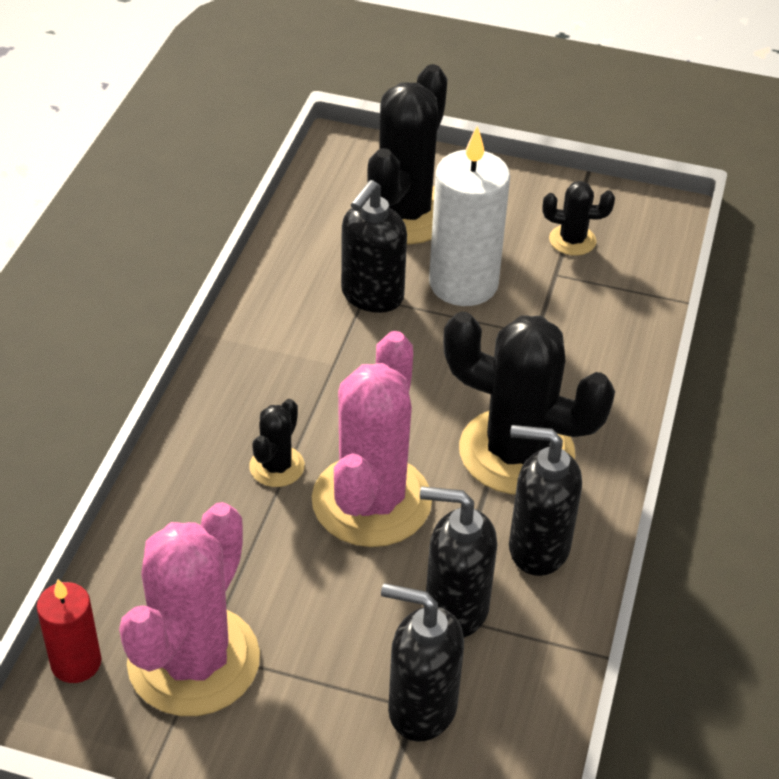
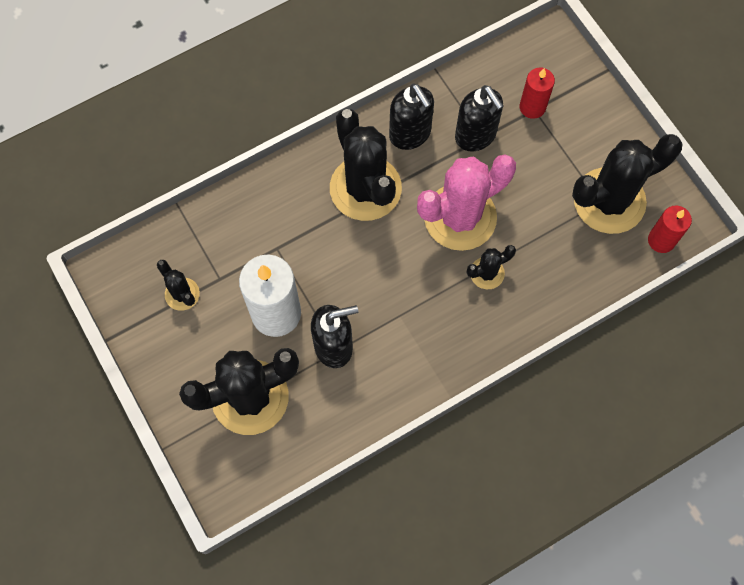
camera: 135 degrees left, 25 degrees up
(194, 661) = (609, 201): pink cactus -> black cactus
(421, 708) = (532, 107): black soap dispenser -> red candle

